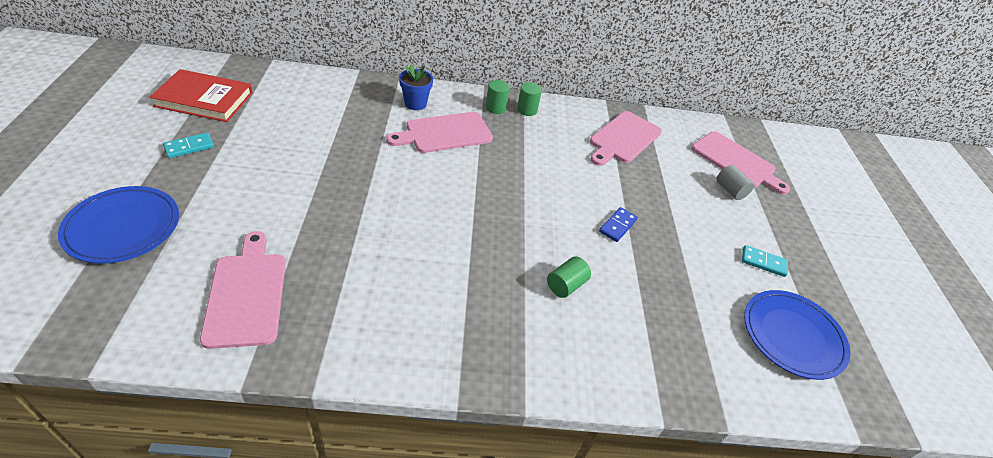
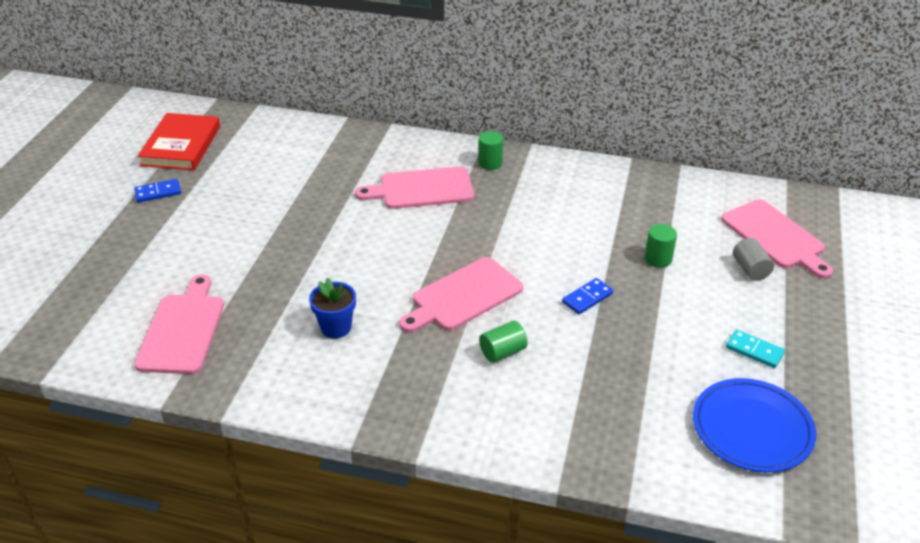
camera: 20 degrees right, 5 degrees down
(123, 228) = (87, 263): blue plate -> none
(189, 147) = (158, 192): turquoise domino -> blue domino
(204, 99) = (181, 146): red book -> red book turned 75 degrees clockwise
(415, 103) = (399, 156): blue flower pot -> blue flower pot (336, 327)
(527, 110) = (527, 166): green cylinder -> green cylinder (658, 259)
(623, 139) = (636, 203): pink cutting board -> pink cutting board (463, 296)

